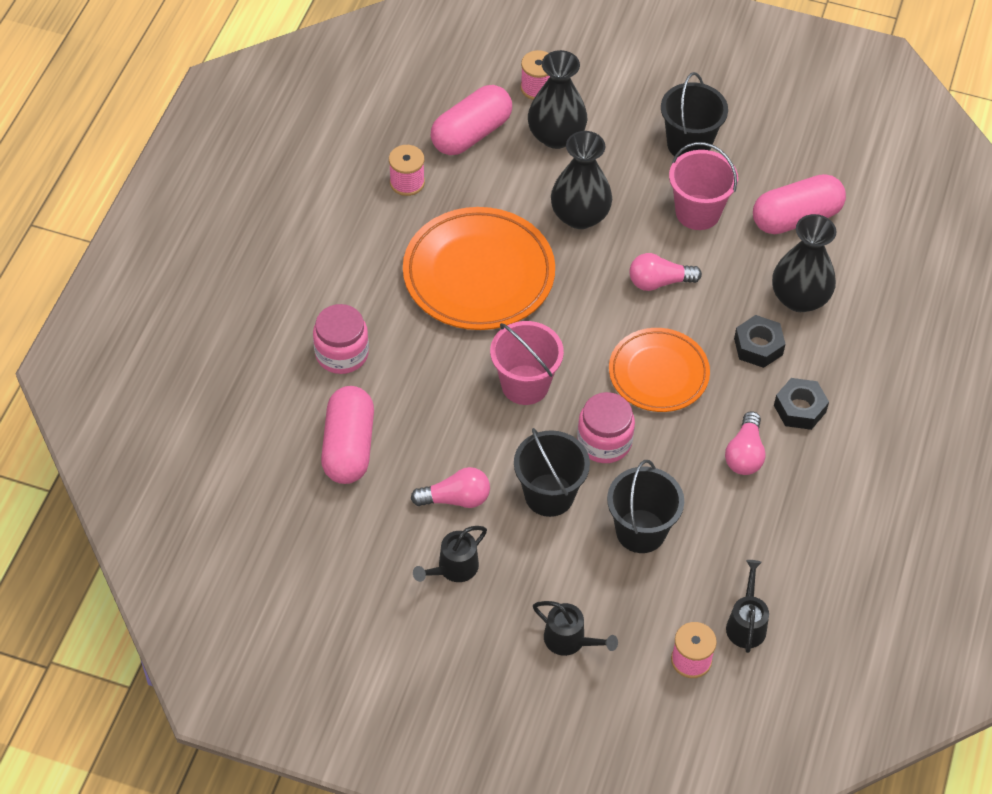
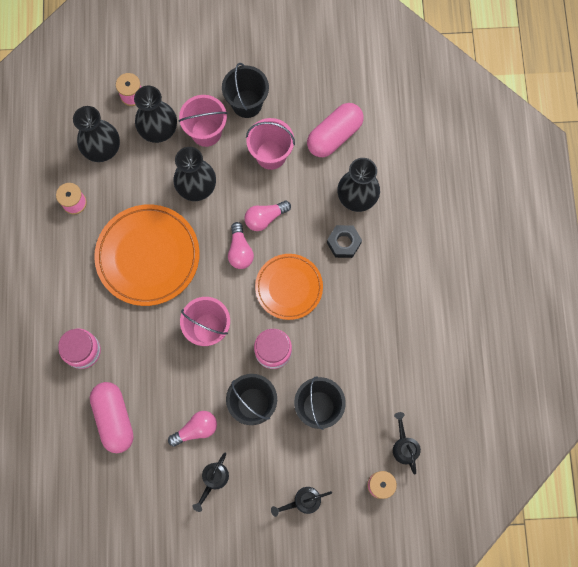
camera: 20 degrees left, 20 degrees up
(471, 134) = (102, 148): pink capsule -> black vase
(570, 640) = (303, 501): black watering can -> black watering can turned 150 degrees clockwise
(619, 159) = (206, 132): none -> pink bucket
(744, 454) = (362, 326): pink light bulb -> pink light bulb (240, 251)
(800, 409) = (384, 279): black nut -> none

